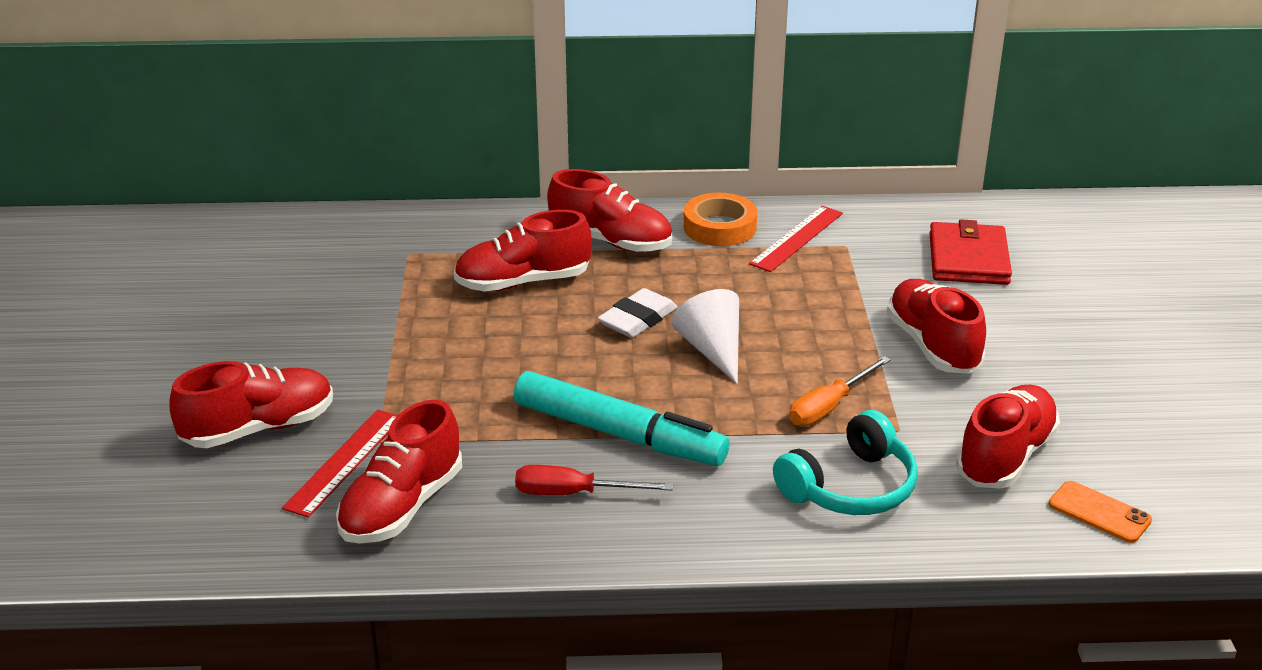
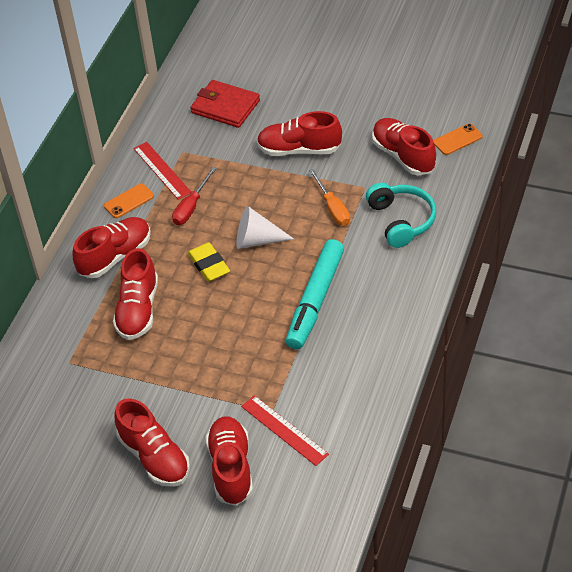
camera: 65 degrees left, 15 degrees up
(402, 506) = (337, 409): red shoe -> red shoe (154, 457)
(574, 493) = (358, 332): red screwdriver -> red screwdriver (191, 207)
(619, 434) = (315, 300): turquoise marker -> turquoise marker turned 150 degrees clockwise
(638, 319) = (209, 265): white eraser -> yellow eraser
(720, 227) = (129, 201): orange tape -> orange phone

